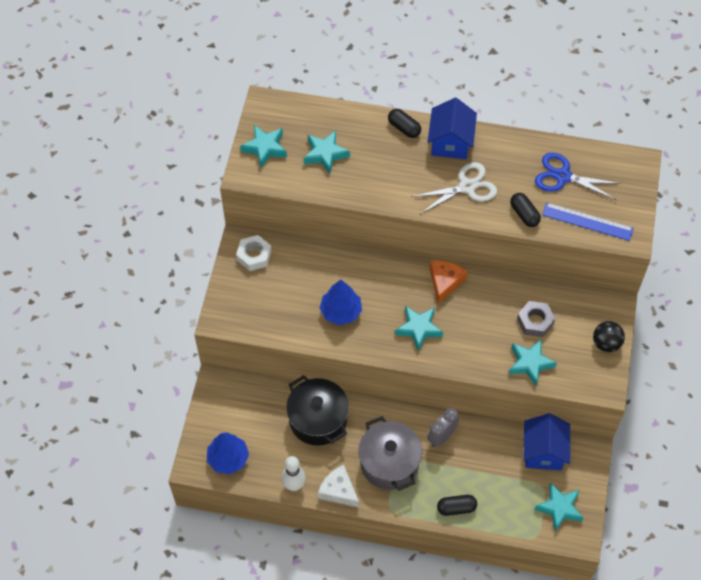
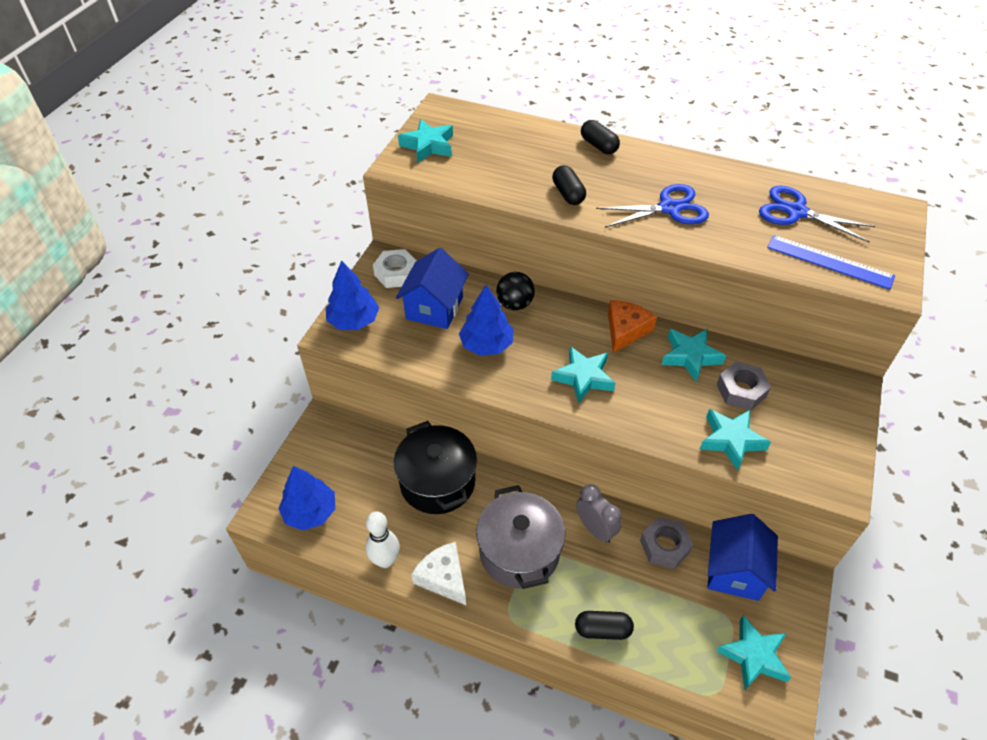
camera: 10 degrees right, 10 degrees down
(232, 306) = (353, 321): none -> blue tree
(325, 154) = (498, 158): turquoise star -> turquoise star (690, 356)
(441, 437) = (595, 529): grey clock -> grey clock turned 90 degrees clockwise
(450, 142) = (654, 164): blue house -> blue house (434, 308)
(467, 187) = (669, 208): white scissors -> blue scissors
(493, 441) = (664, 546): none -> grey nut
(524, 214) = (743, 244): black capsule -> black capsule (568, 194)
(606, 343) = (840, 430): black ball -> black ball (515, 304)

